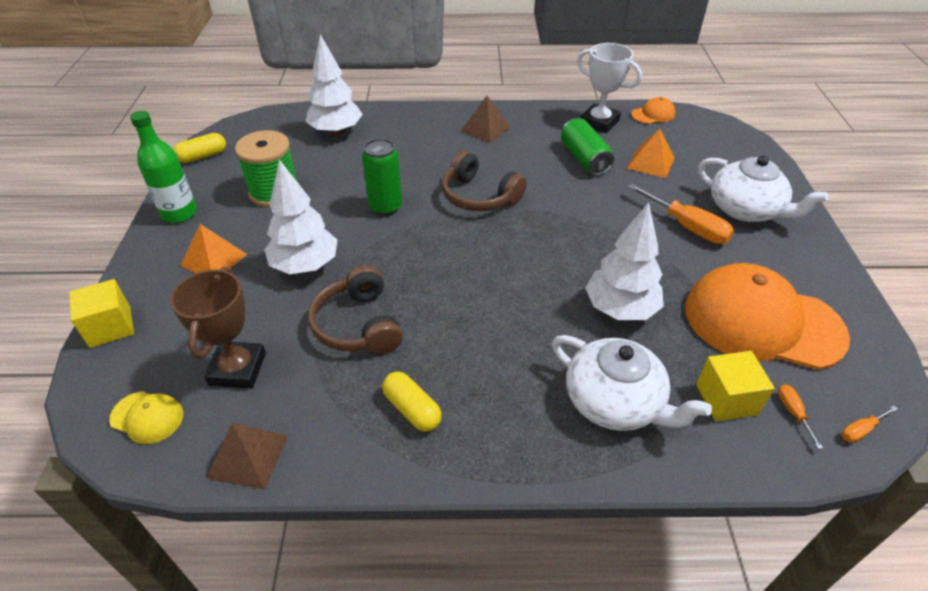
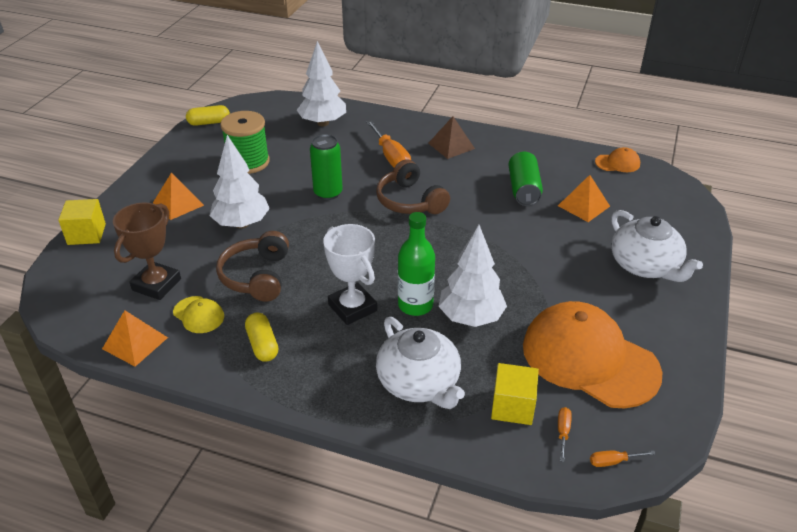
camera: 20 degrees right, 5 degrees down
(147, 417) = (83, 300): yellow cap -> yellow cap (198, 315)
(179, 213) = (170, 164): green bottle -> green bottle (415, 305)
(248, 456) = (135, 343): brown pyramid -> orange pyramid
(599, 122) = (560, 160): white trophy -> white trophy (352, 308)
(687, 227) = (578, 267): orange screwdriver -> orange screwdriver (391, 157)

